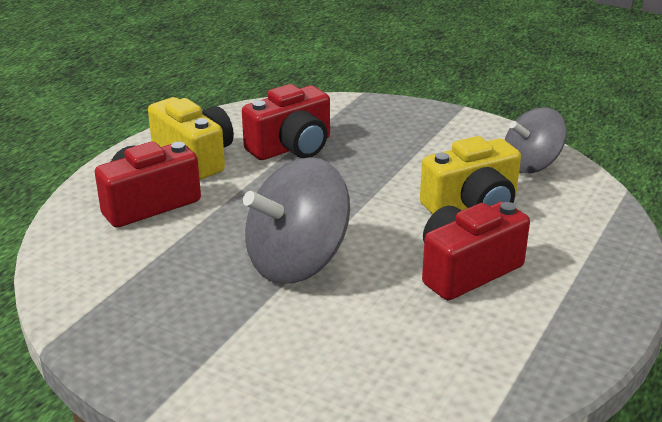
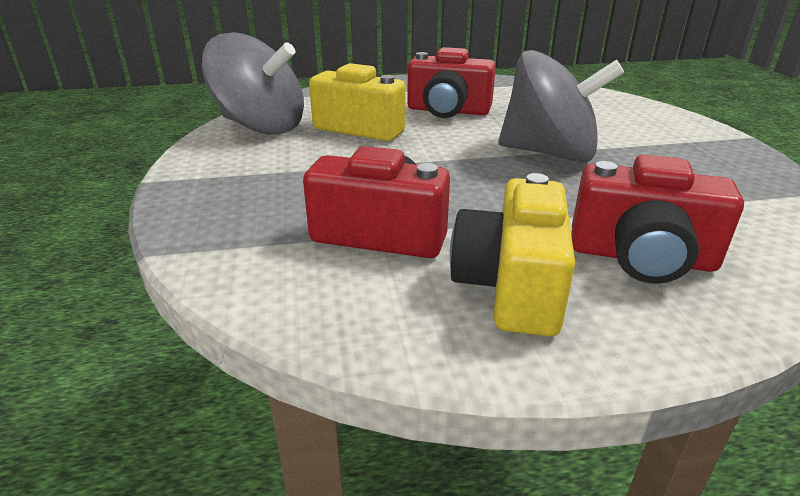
camera: 130 degrees left, 0 degrees up
(531, 165) = (261, 127): grey spinning top -> grey spinning top, size x1.54

